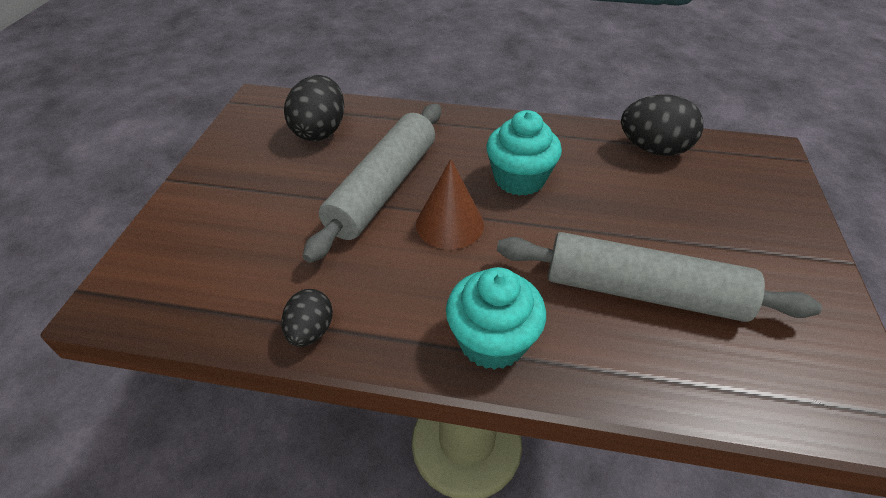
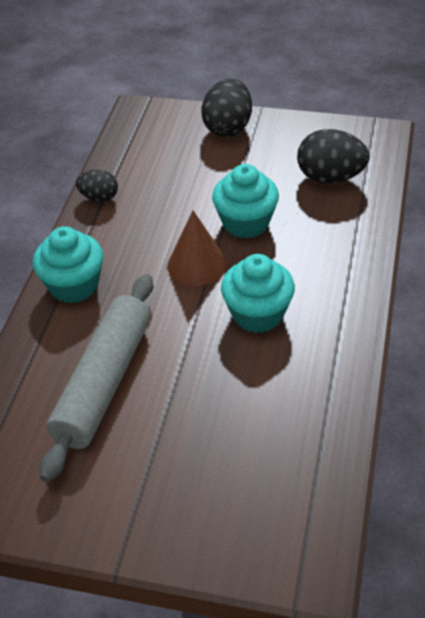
camera: 95 degrees right, 0 degrees up
(383, 188) = (246, 222): grey rolling pin -> turquoise cupcake
(653, 149) = (312, 438): black egg -> black egg (228, 128)

